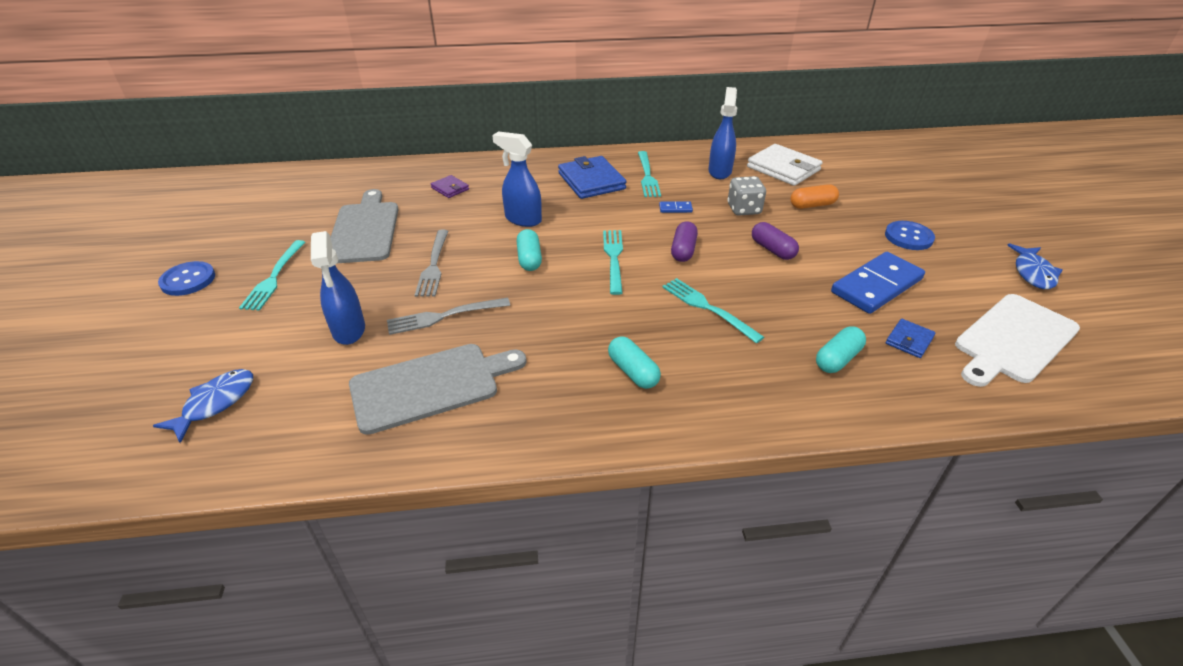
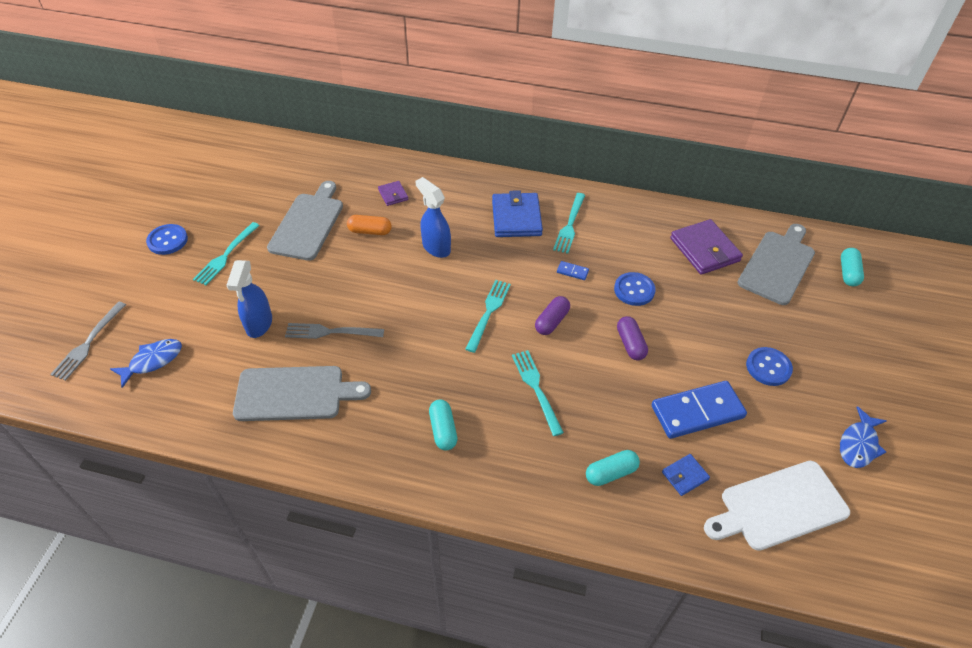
camera: 20 degrees right, 10 degrees up
(434, 265) = (344, 277): grey fork -> grey fork (89, 343)
(529, 259) = (420, 293): turquoise capsule -> turquoise capsule (848, 273)
(720, 171) = (640, 237): blue spray bottle -> none
(744, 209) = (634, 290): grey dice -> blue button
(783, 168) = (704, 250): white wallet -> purple wallet
(812, 205) = (702, 303): orange capsule -> orange capsule (370, 231)
(853, 166) = (777, 265): none -> grey cutting board

